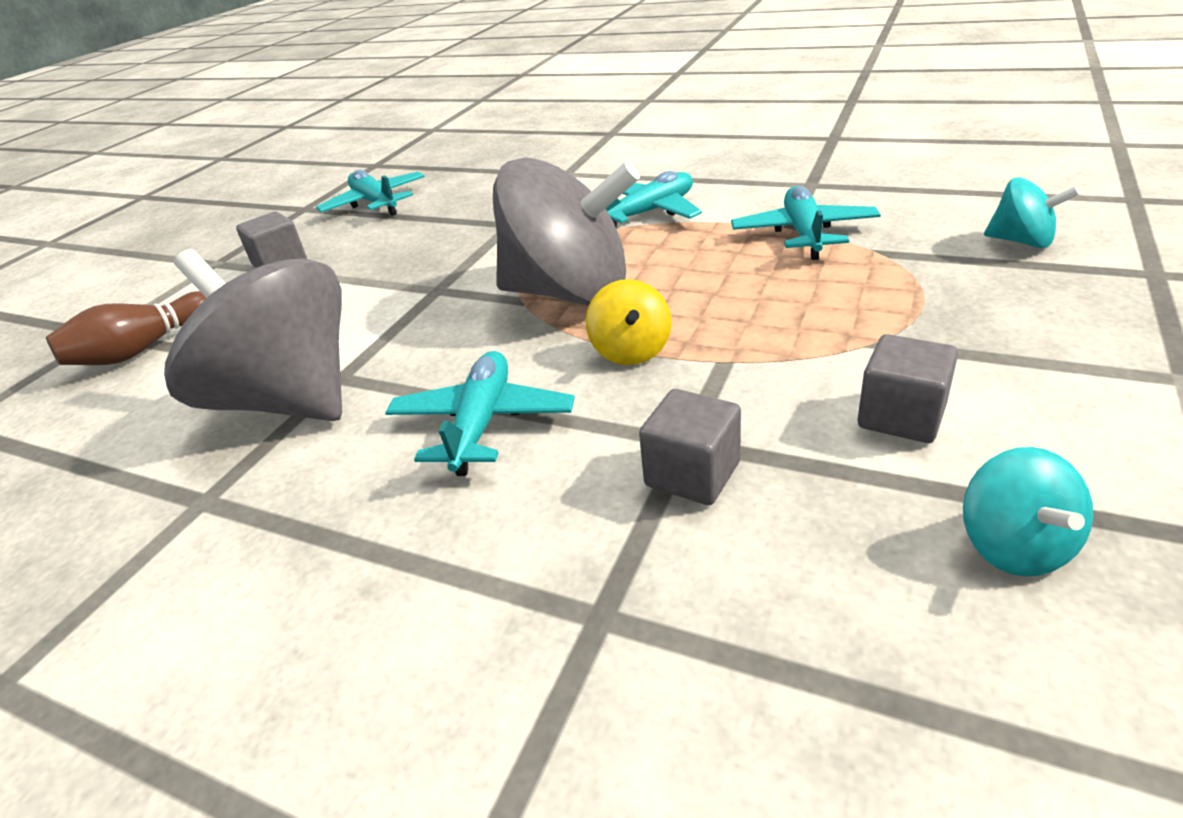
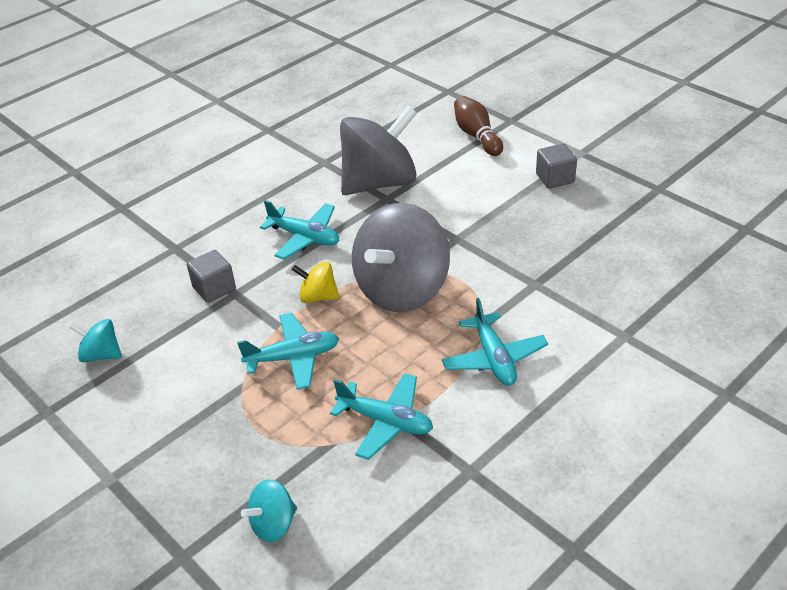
camera: 110 degrees right, 5 degrees up
(376, 203) = (638, 223): turquoise plane -> turquoise plane (293, 357)
(901, 416) = (184, 364): grey cube -> none

